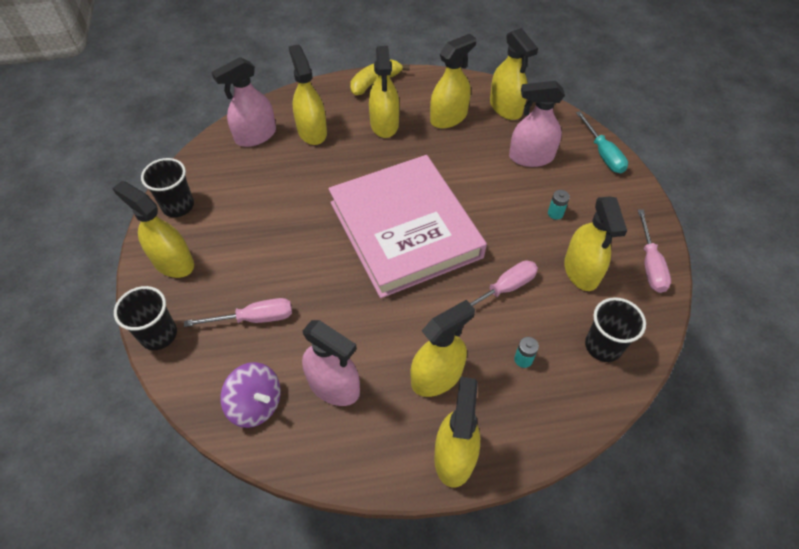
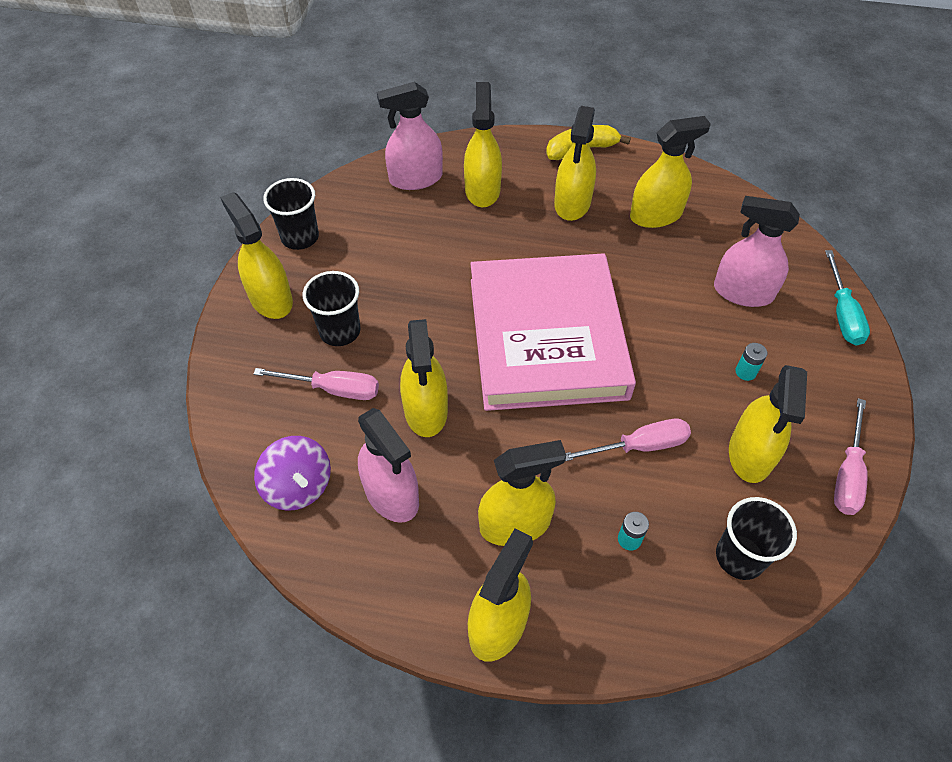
camera: 20 degrees right, 0 degrees up
(159, 334) = (226, 375): black cup -> black cup (340, 331)
(505, 107) = (735, 221): yellow spray bottle -> yellow spray bottle (426, 410)

